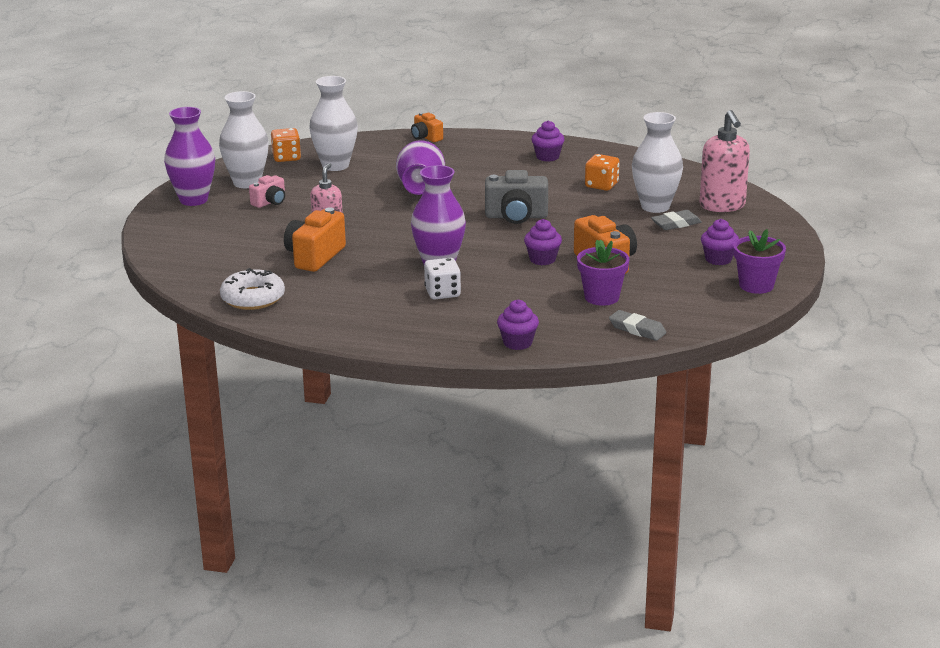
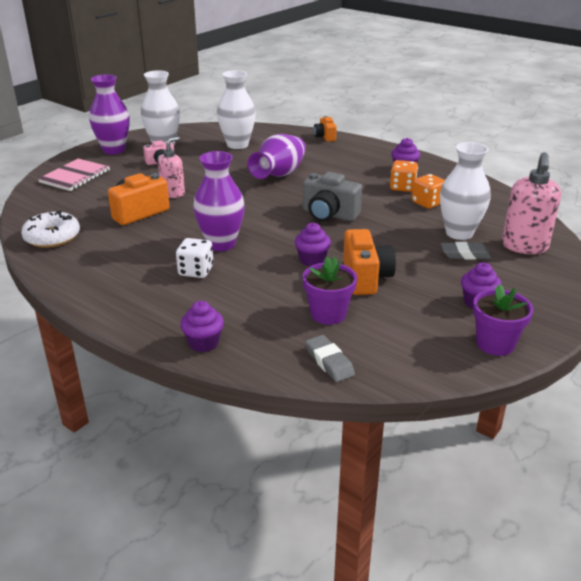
camera: 25 degrees right, 5 degrees up
(189, 237) = (75, 176): none -> pink notebook
(286, 158) = (211, 133): orange dice -> orange dice (402, 187)

